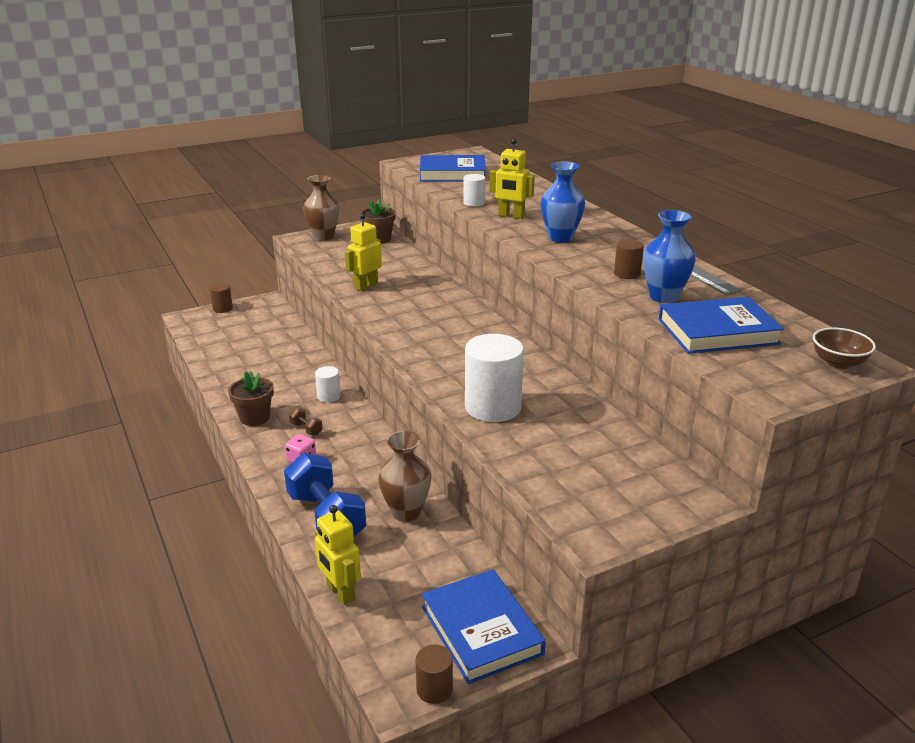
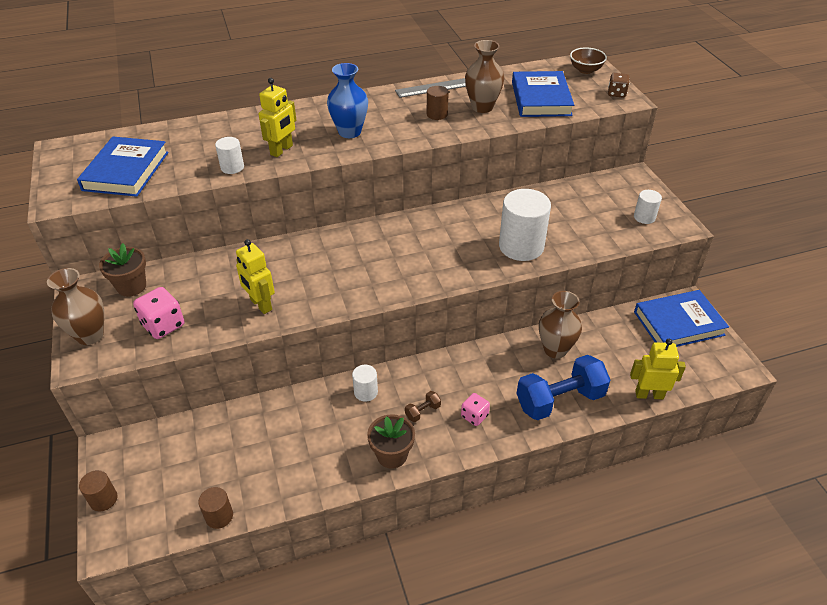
camera: 80 degrees left, 15 degrees up
(337, 256) = (163, 325): none -> pink dice
(340, 593) = (649, 394): yellow robot -> yellow robot turned 150 degrees counterclockwise
(434, 689) = (731, 351): brown cylinder -> brown cylinder (219, 516)
(599, 505) = (644, 217): none -> white cylinder
(664, 297) = (482, 107): blue vase -> brown vase
(785, 387) = (616, 93): none -> brown dice

